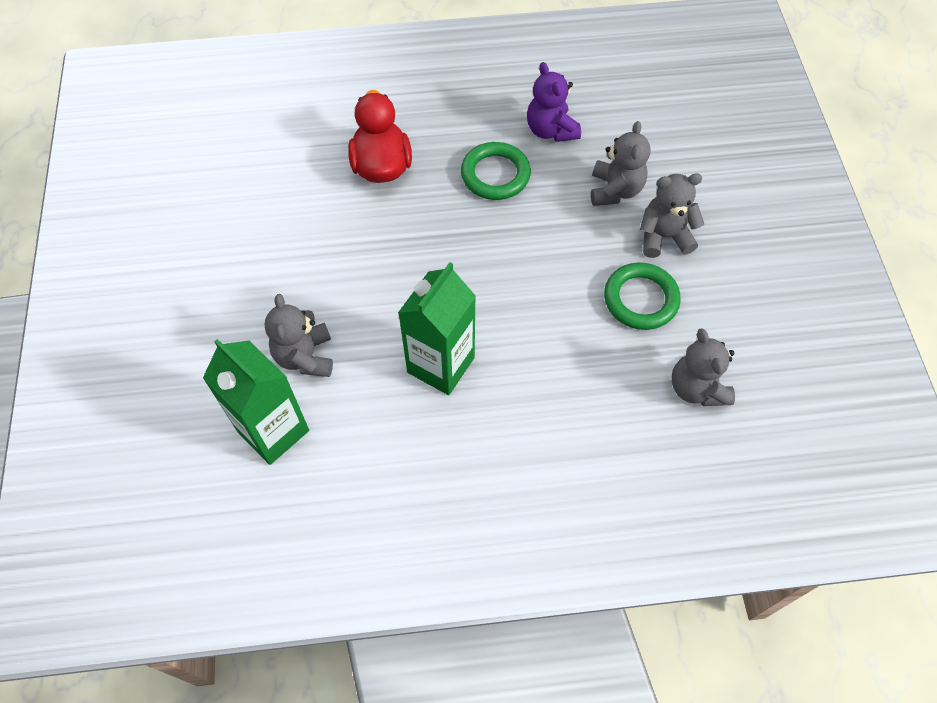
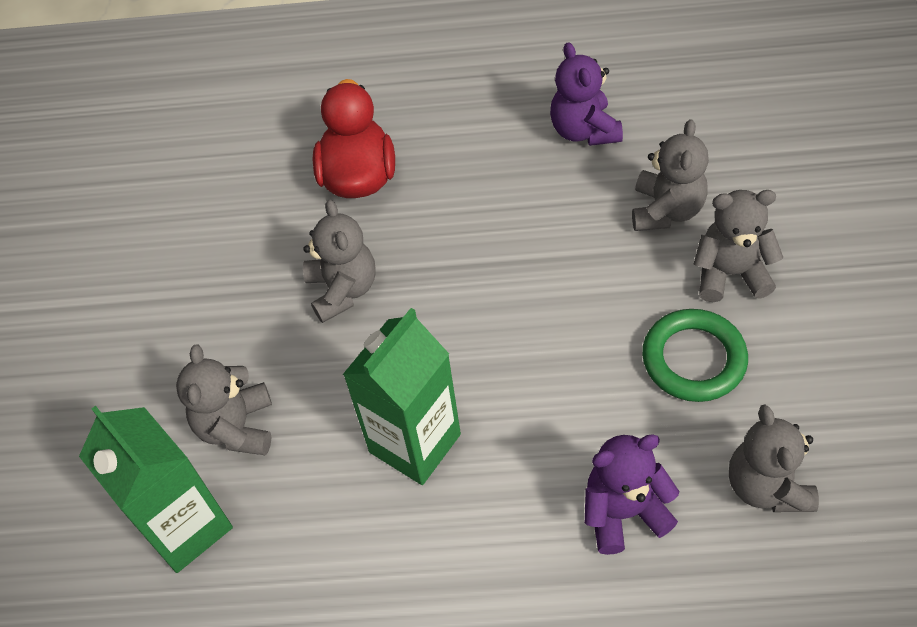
camera: 10 degrees right, 5 degrees down
(377, 252) = (343, 290): none -> grey teddy bear
(495, 175) = (506, 188): green ring -> none
(596, 410) = (623, 512): none -> purple teddy bear

